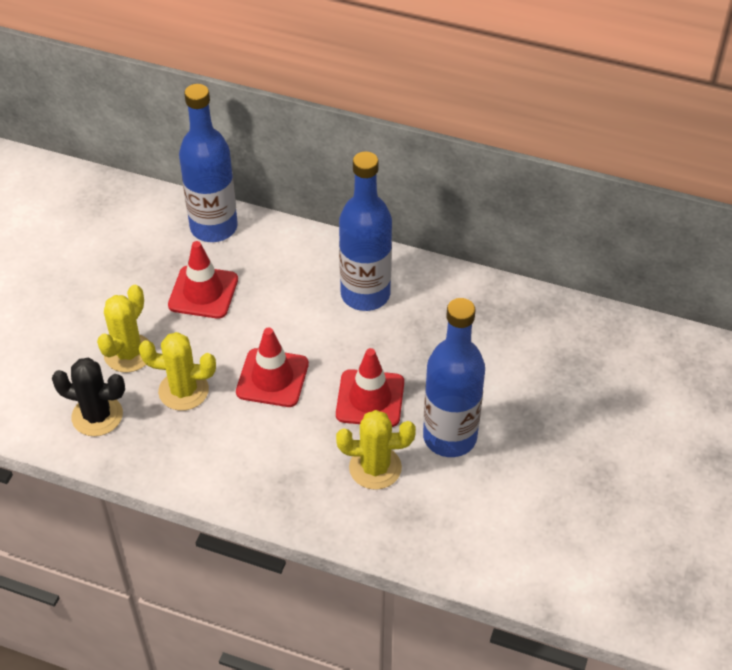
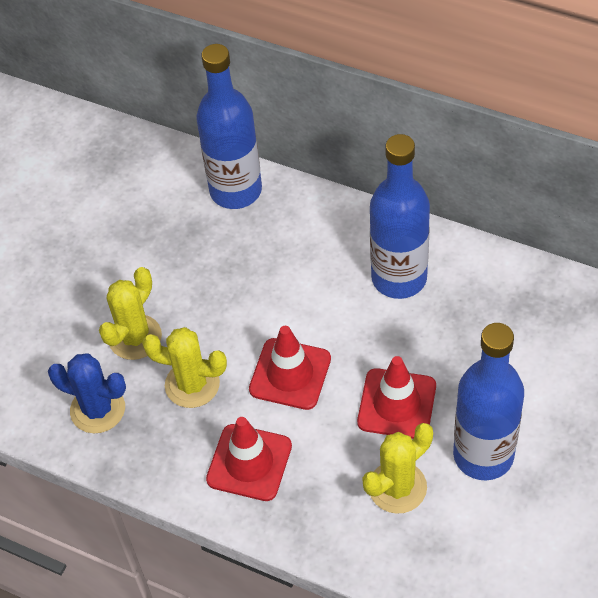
camera: 10 degrees right, 5 degrees up
(97, 416) = (97, 409): black cactus -> blue cactus
(203, 292) = (220, 268): red traffic cone -> red traffic cone (249, 462)
(375, 468) = (397, 487): yellow cactus -> yellow cactus turned 45 degrees counterclockwise

